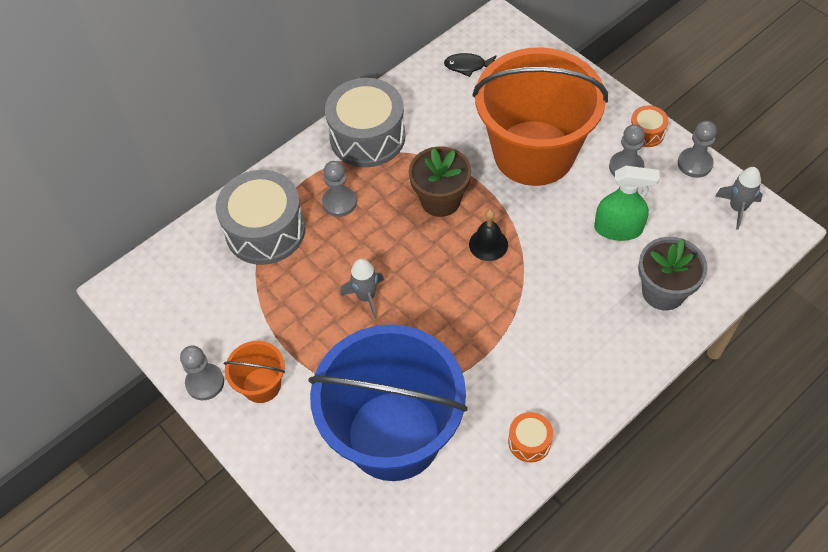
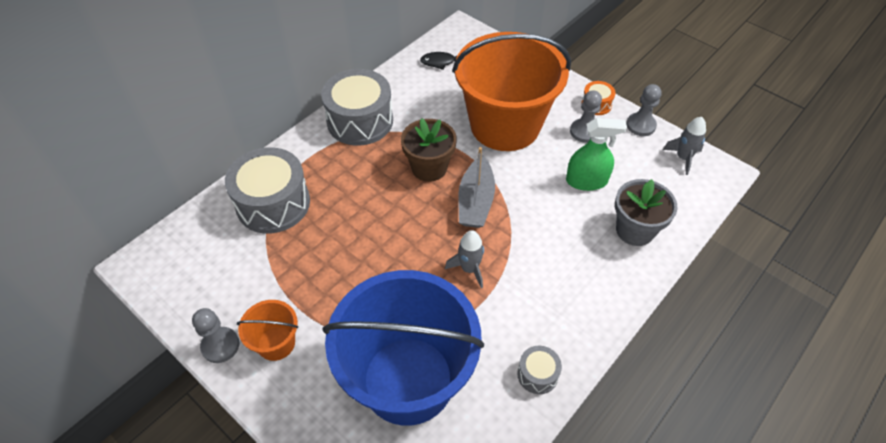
camera: 10 degrees left, 5 degrees down
(339, 202) = (339, 175): grey pawn -> none
(366, 297) = (370, 254): grey rocket -> grey rocket (469, 269)
(488, 244) = (476, 201): black bell -> grey boat
(529, 442) = (537, 374): orange drum -> grey drum

